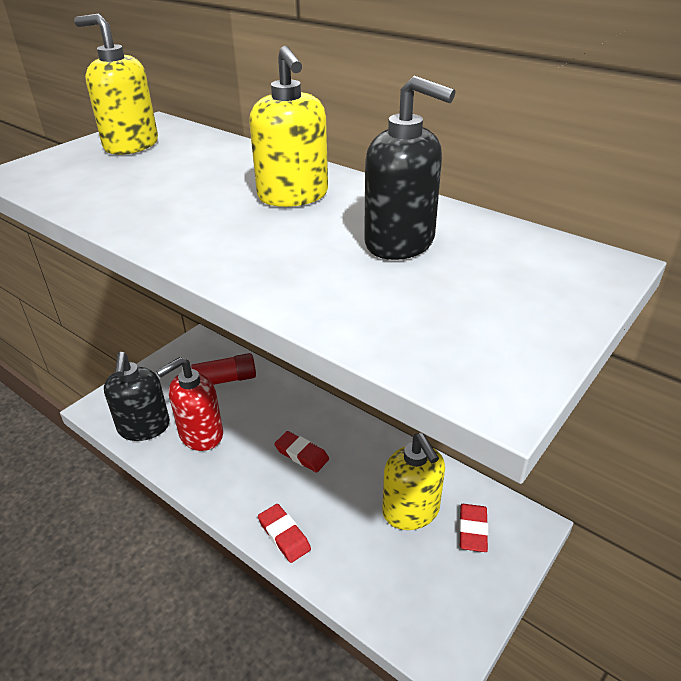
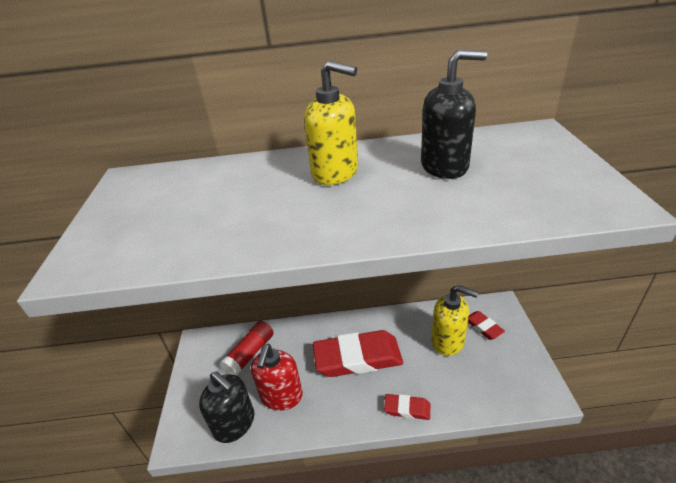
camera: 40 degrees left, 0 degrees up
(131, 145) = (142, 199): yellow soap dispenser -> none
(301, 454) = (357, 358): red eraser -> red eraser, size x2.12

